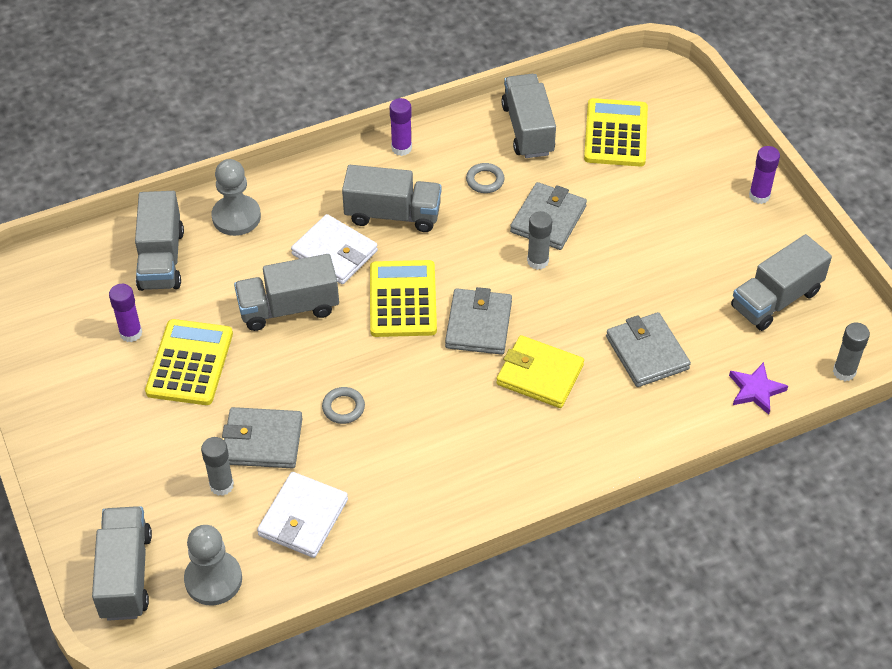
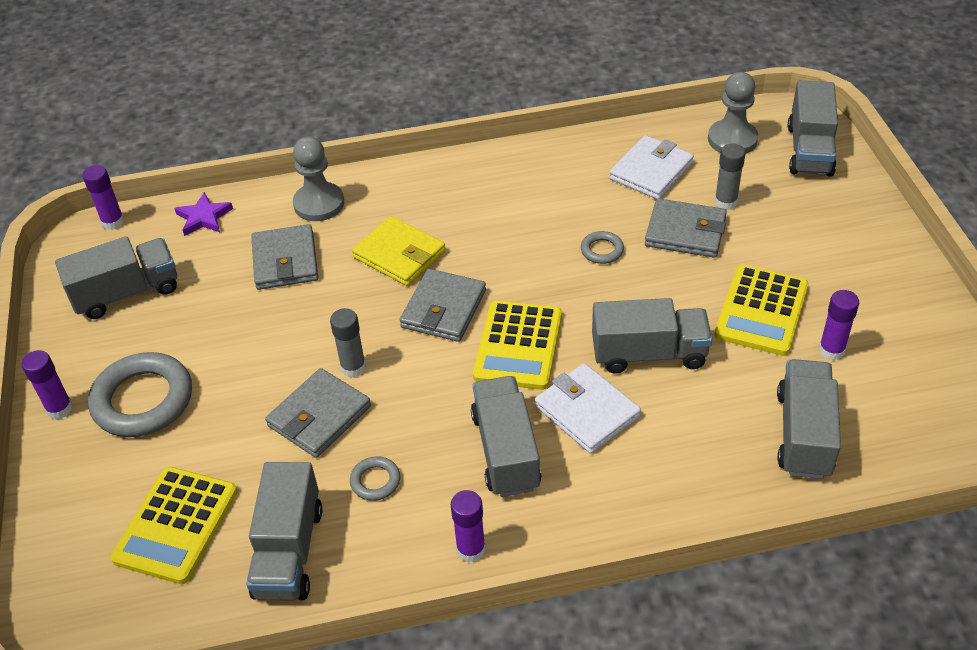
camera: 165 degrees left, 5 degrees down
(236, 217) = (708, 478): grey pawn -> grey pawn (319, 204)
(393, 214) = (506, 451): grey truck -> grey truck turned 60 degrees clockwise
(697, 211) = (143, 400): none -> grey ring
(844, 372) = (113, 222): grey glue stick -> purple glue stick

